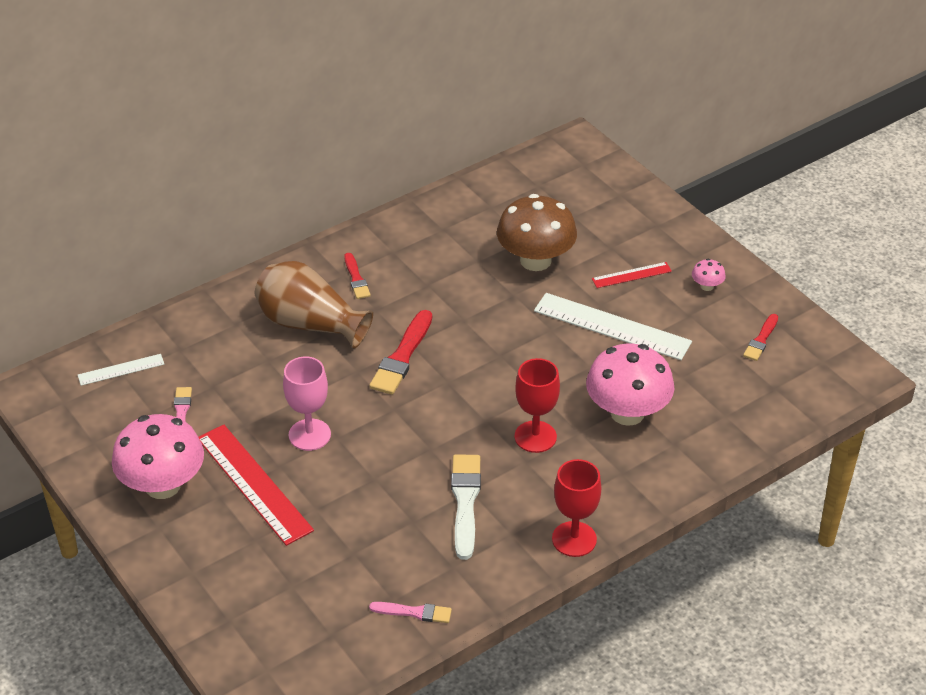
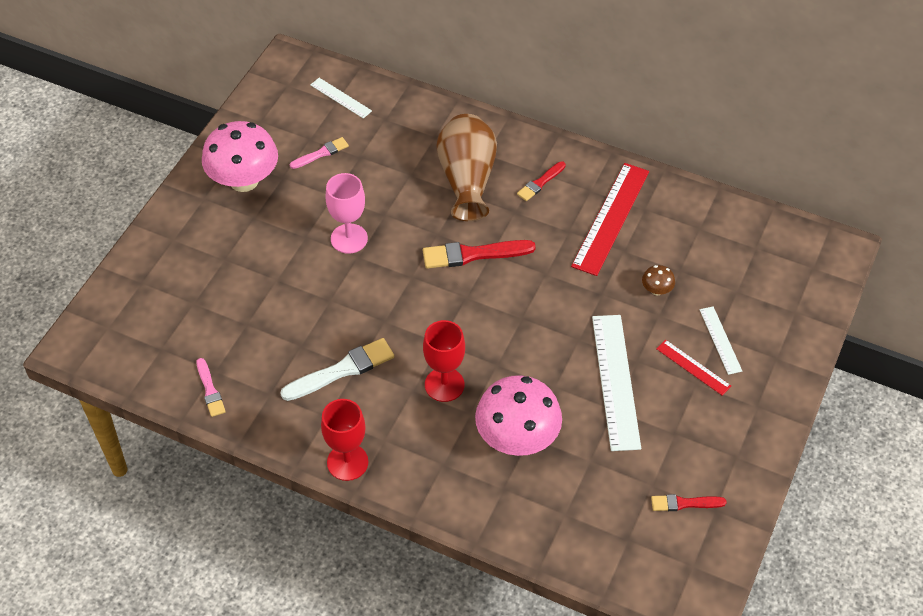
camera: 60 degrees right, 10 degrees up
(253, 484) = (278, 231): red ruler -> red ruler (610, 218)
(535, 260) = (656, 290): brown mushroom -> brown mushroom, size x0.42
(616, 247) = (720, 340): none -> white ruler
(707, 286) = (724, 431): pink mushroom -> none

